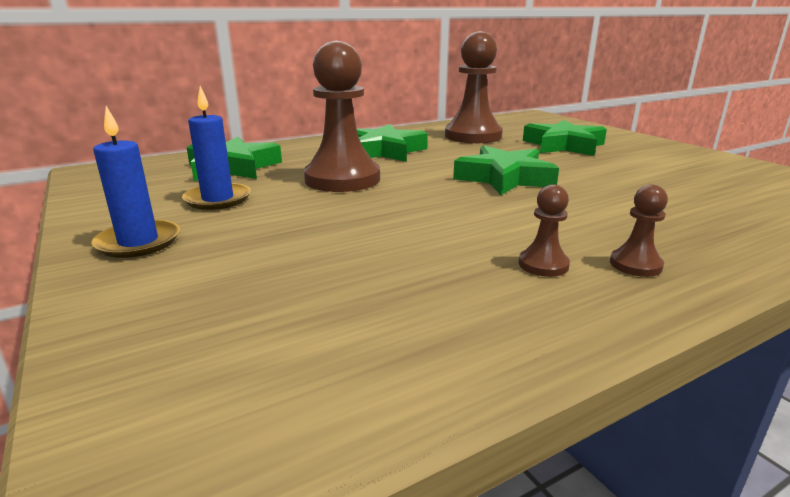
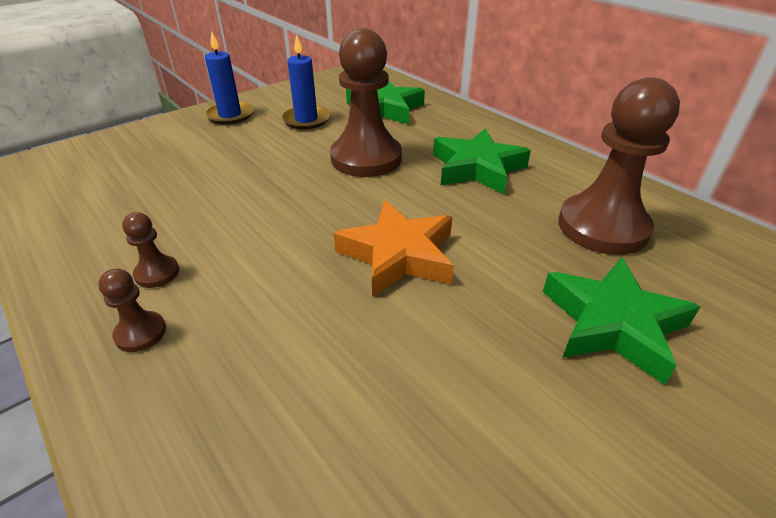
camera: 80 degrees right, 15 degrees up
(504, 178) = (398, 255): green star -> orange star

